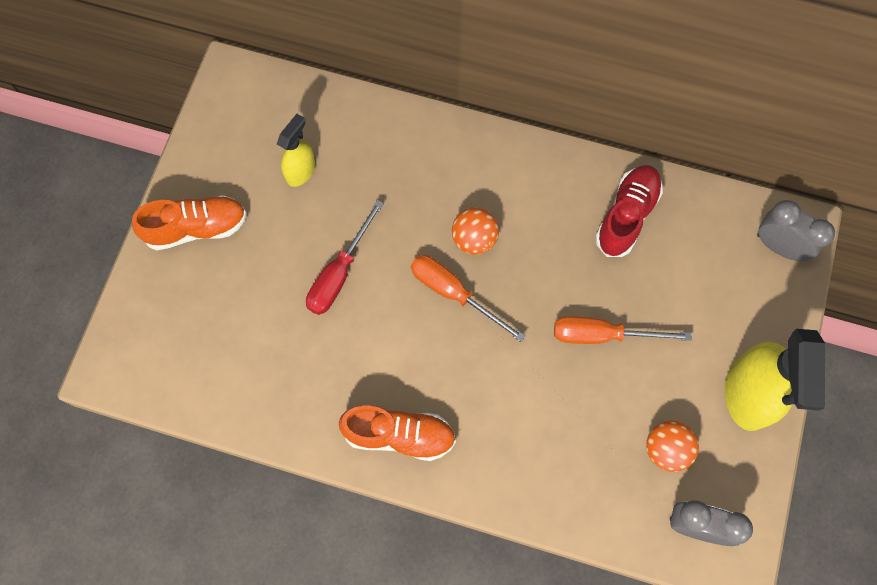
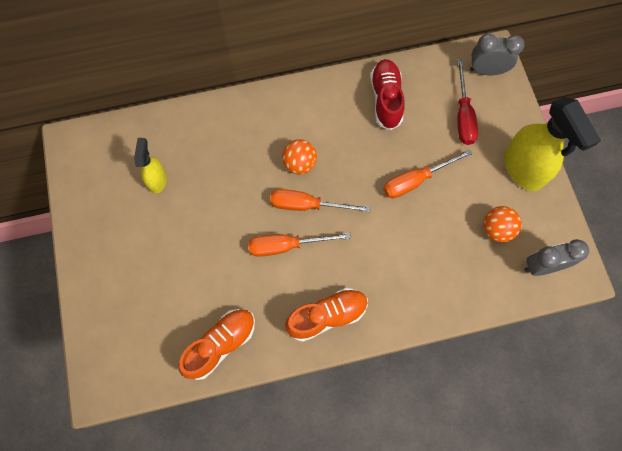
camera: 30 degrees left, 0 degrees up
(196, 228) = (106, 256): orange shoe -> orange shoe (221, 344)
(339, 273) = (224, 233): red screwdriver -> red screwdriver (463, 115)
(401, 328) = (287, 246): none -> orange screwdriver

